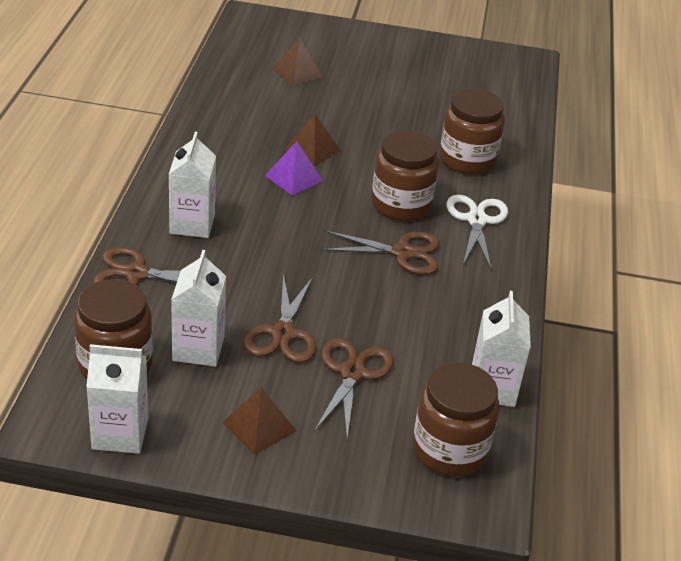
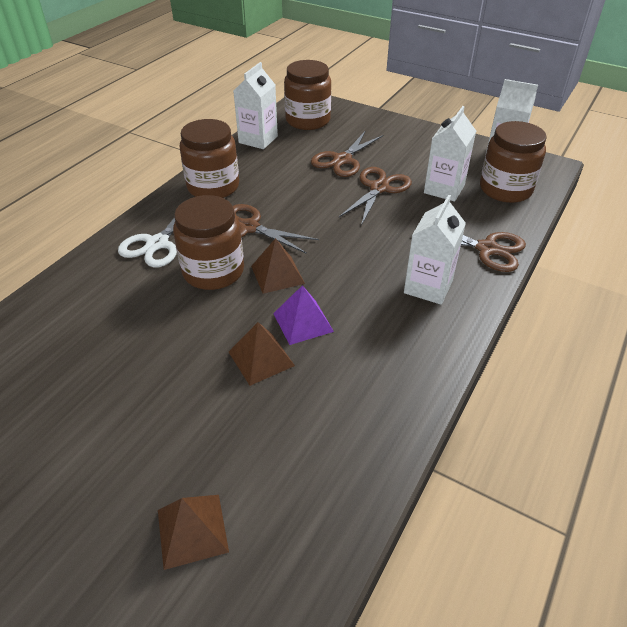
camera: 155 degrees left, 5 degrees up
(259, 426) = (415, 145): brown pyramid -> brown pyramid (277, 274)
(467, 159) = (97, 311): brown jar -> brown jar (213, 187)

